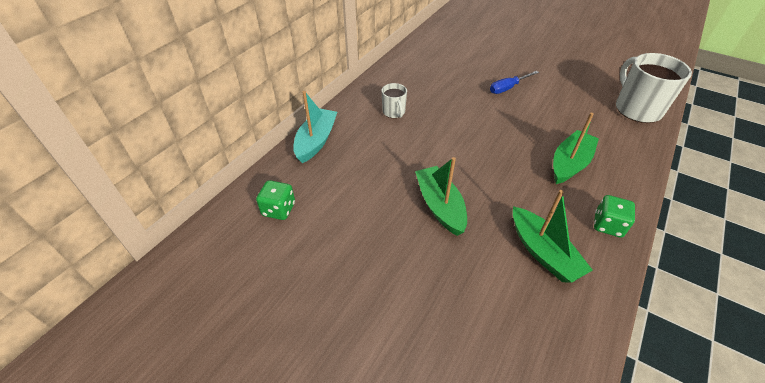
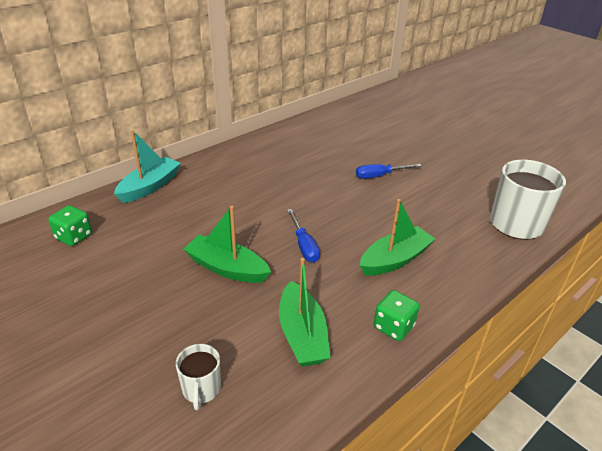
camera: 15 degrees right, 10 degrees down
(394, 112) = (243, 176): white mug -> white mug (201, 389)
(440, 206) = (227, 268): green boat -> green boat turned 60 degrees counterclockwise
(490, 168) = (304, 245): none -> blue screwdriver

